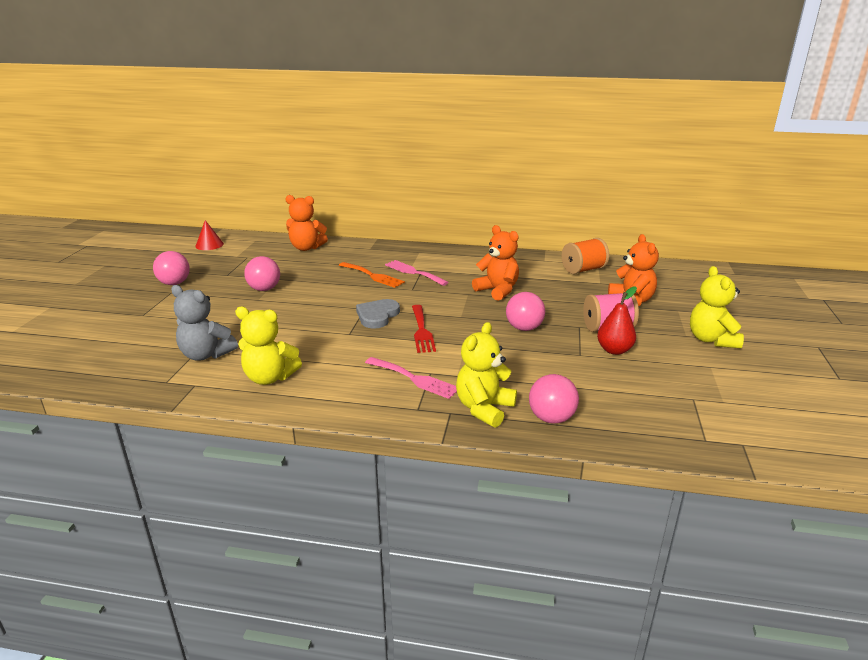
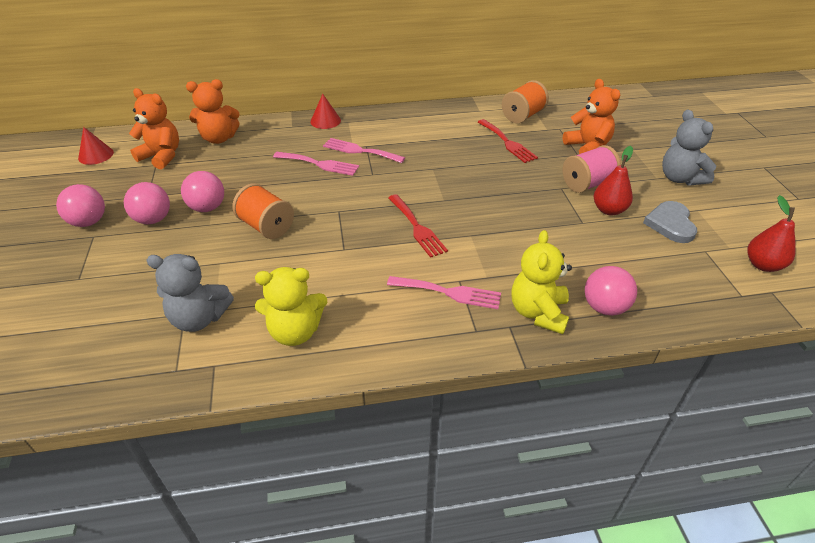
camera: 20 degrees left, 15 degrees up
(299, 308) = (266, 226): none -> orange spool
(373, 276) = (319, 164): orange fork -> pink fork
(377, 316) = (358, 218): grey heart -> grey heart (670, 224)
(400, 248) = (325, 121): none -> red cone
(497, 290) = (459, 158): orange teddy bear -> orange teddy bear (162, 156)
(524, 328) = (513, 201): pink ball -> pink ball (153, 219)
(552, 286) = (507, 143): none -> red fork
(711, 340) = (680, 178): yellow teddy bear -> grey teddy bear
(750, 421) = (763, 265): none -> red pear

